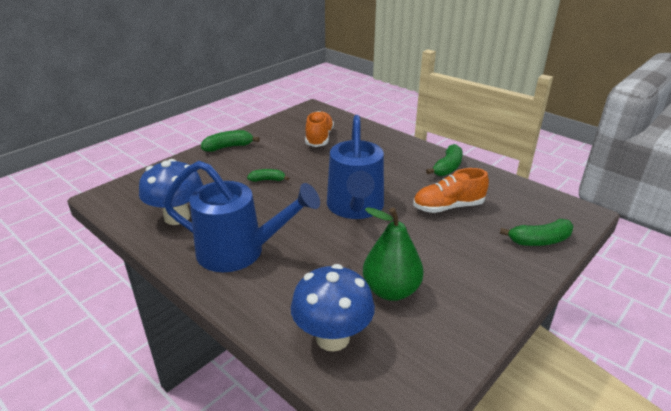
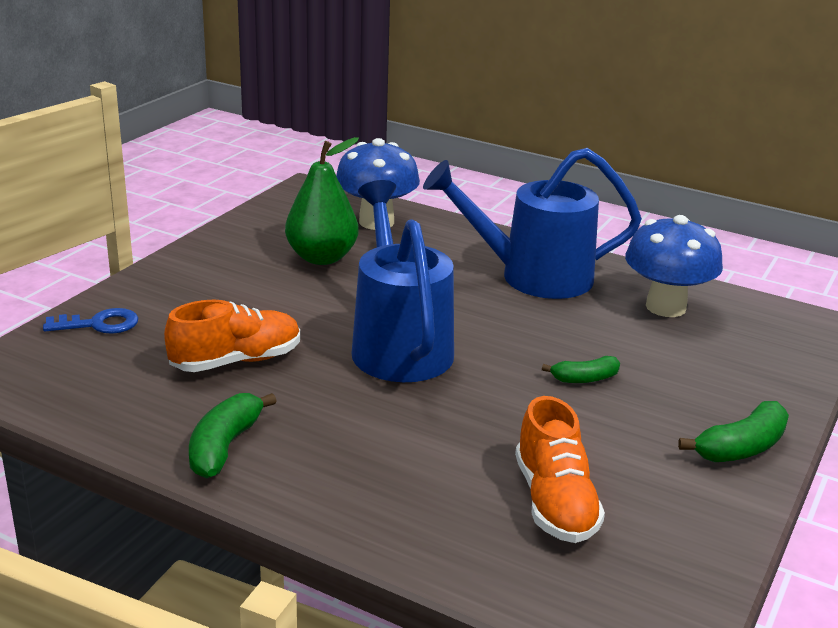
camera: 165 degrees right, 5 degrees down
(539, 241) = (99, 324): green banana -> blue key

